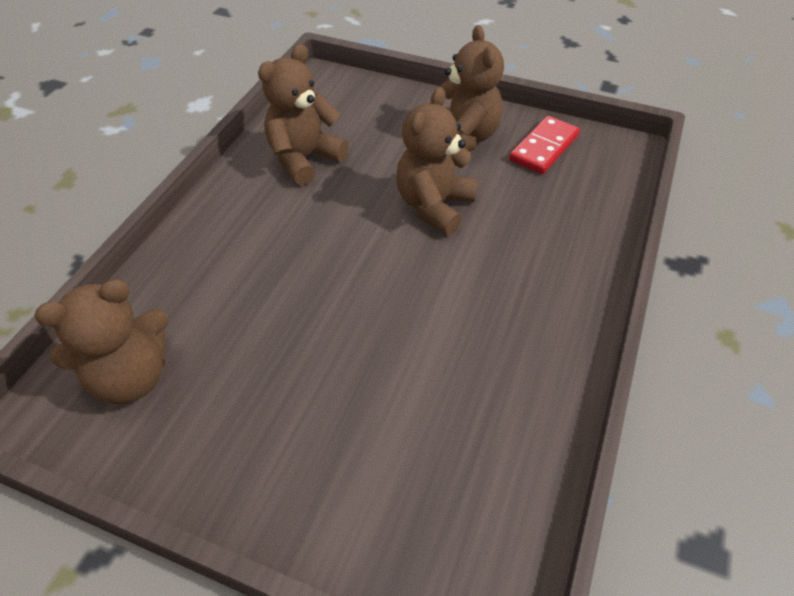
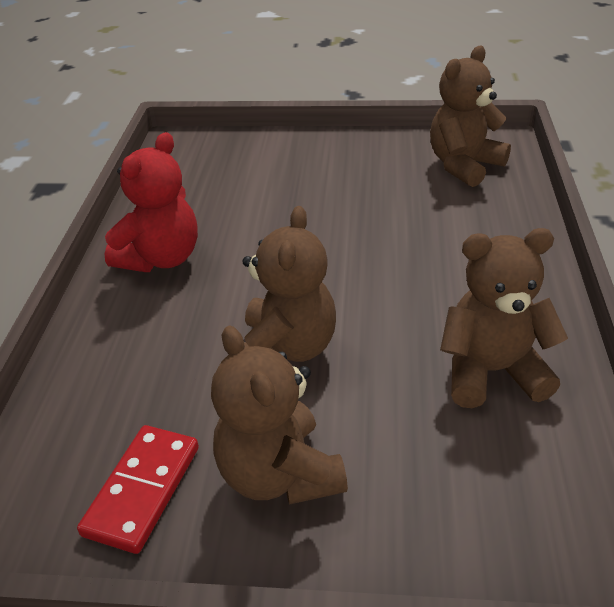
camera: 165 degrees right, 10 degrees down
(304, 159) = (492, 372): brown teddy bear -> brown teddy bear turned 120 degrees counterclockwise
(529, 328) = (161, 258): none -> red teddy bear

